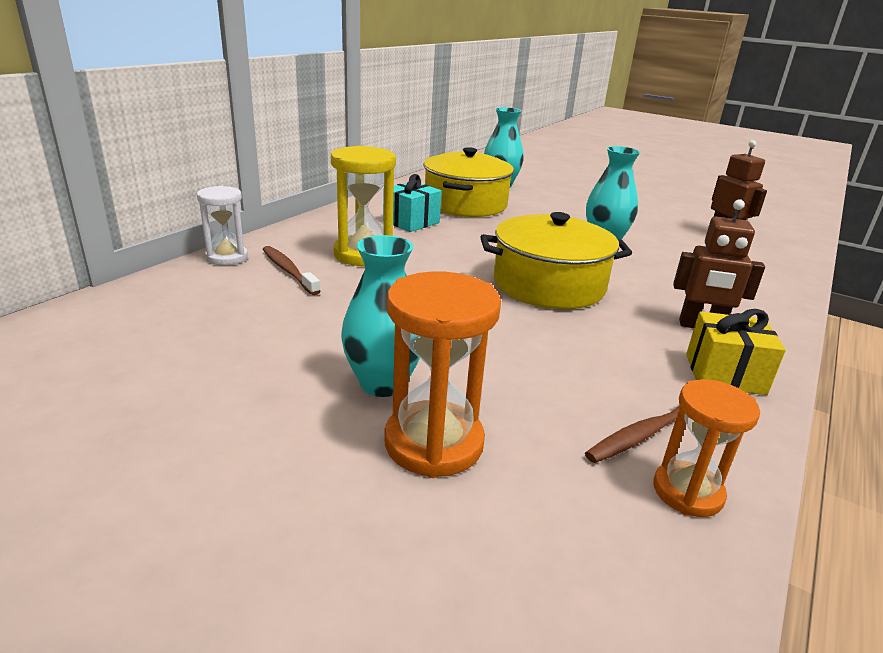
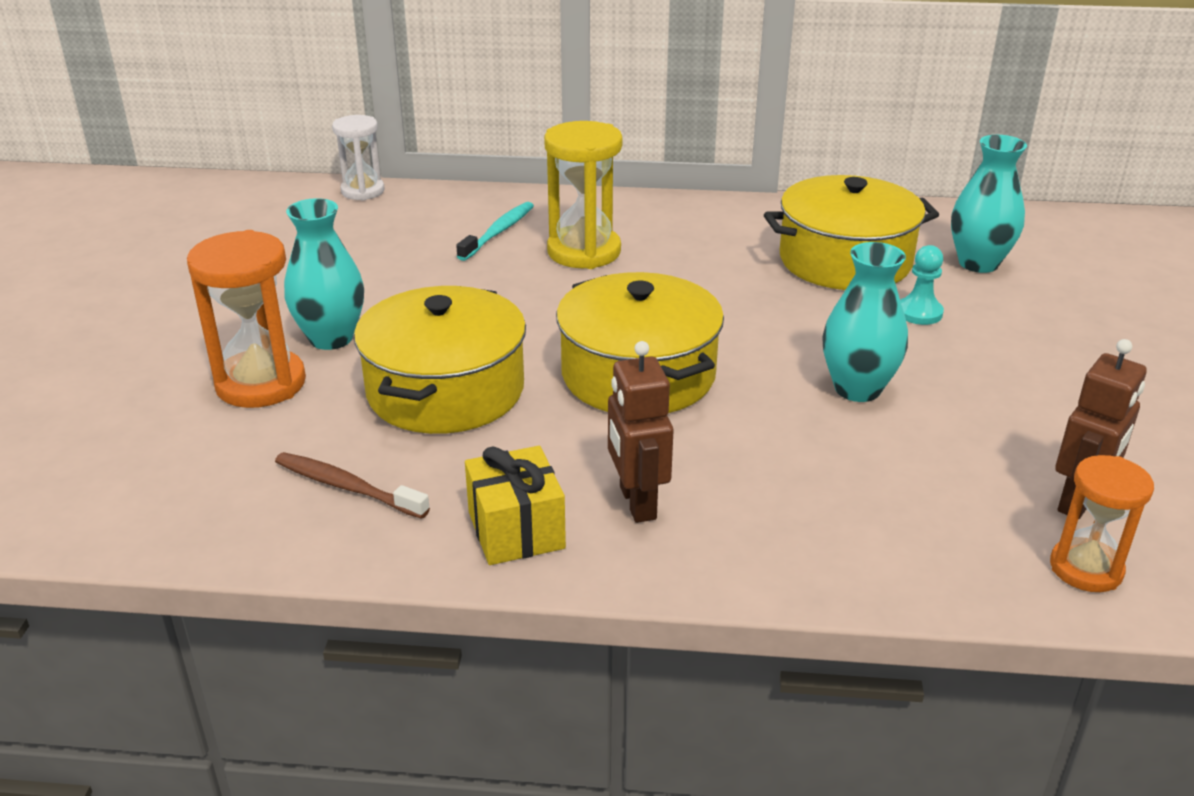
camera: 65 degrees right, 5 degrees up
(227, 257) = (494, 198): white hourglass -> white hourglass (363, 191)
(288, 271) = (498, 232): brown toothbrush -> turquoise toothbrush
(411, 222) = (720, 247): turquoise gift -> none
(519, 353) = (445, 390): none -> yellow pot
(538, 208) = (919, 313): none -> turquoise pawn
(687, 492) = (267, 521): orange hourglass -> orange hourglass (1086, 569)

